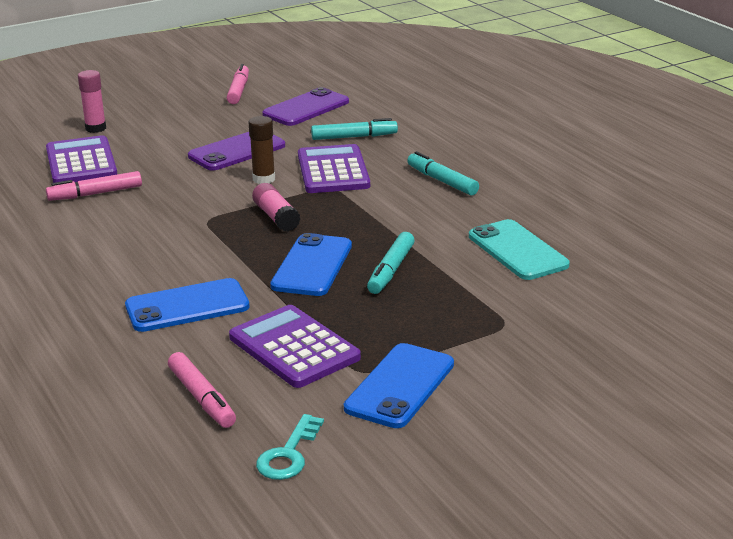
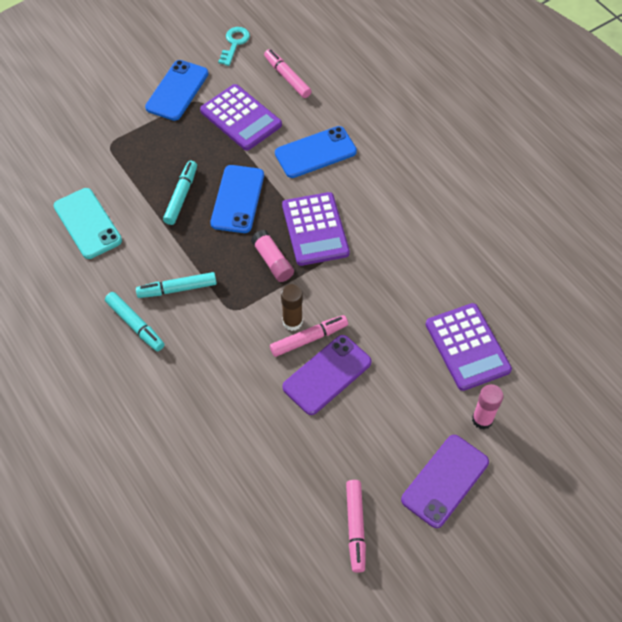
camera: 175 degrees right, 30 degrees up
(95, 194) = (432, 291): pink marker -> pink marker (309, 339)
(306, 108) = (271, 479): purple phone -> purple phone (445, 481)
(333, 171) = (232, 340): purple calculator -> purple calculator (315, 229)
(354, 137) = (216, 410): turquoise marker -> turquoise marker (177, 289)

